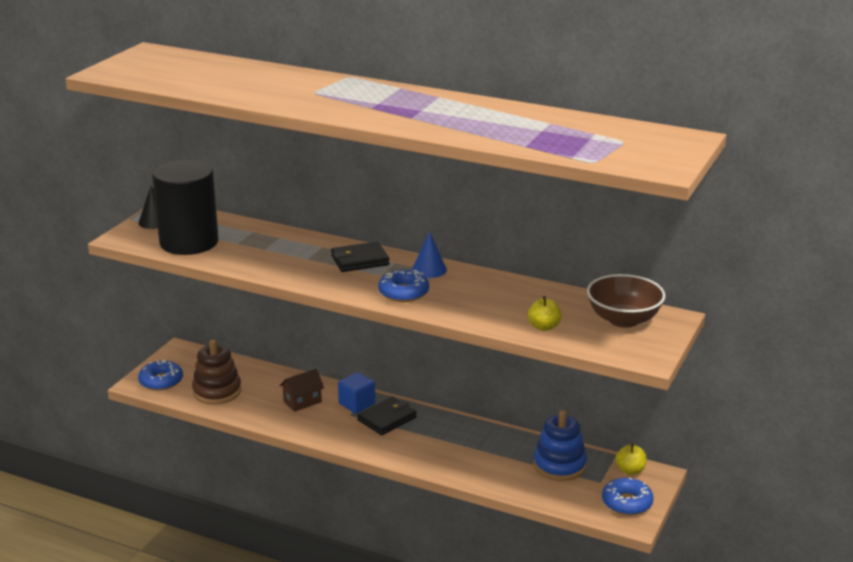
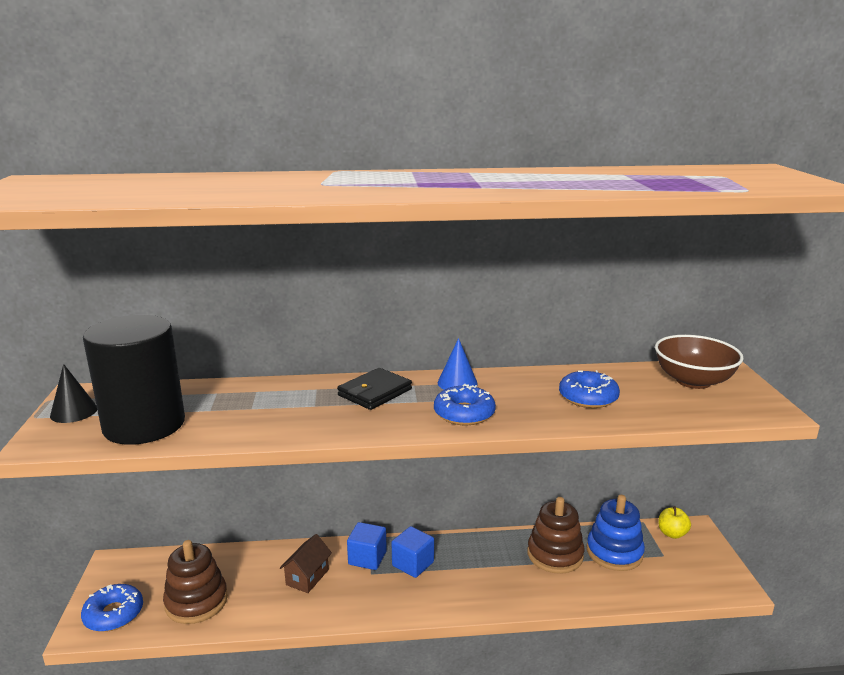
camera: 30 degrees left, 5 degrees down
(387, 419) = (413, 564): black wallet -> blue cube
(506, 450) = (555, 555): none -> brown stacking toy
(544, 327) = (643, 408): yellow apple -> none
(627, 503) = (708, 568): blue donut -> blue donut (588, 397)

